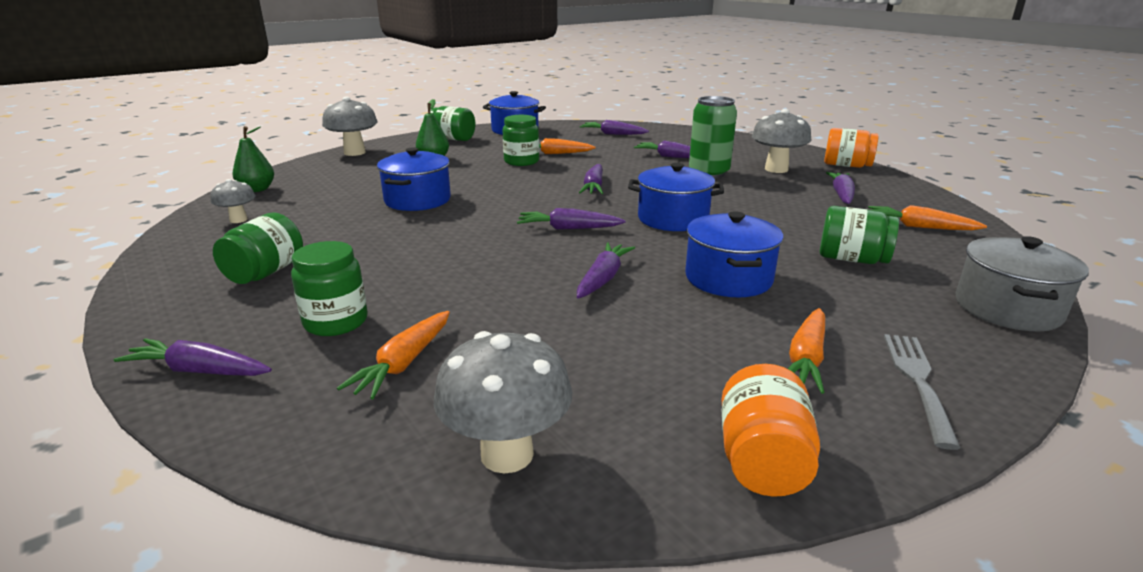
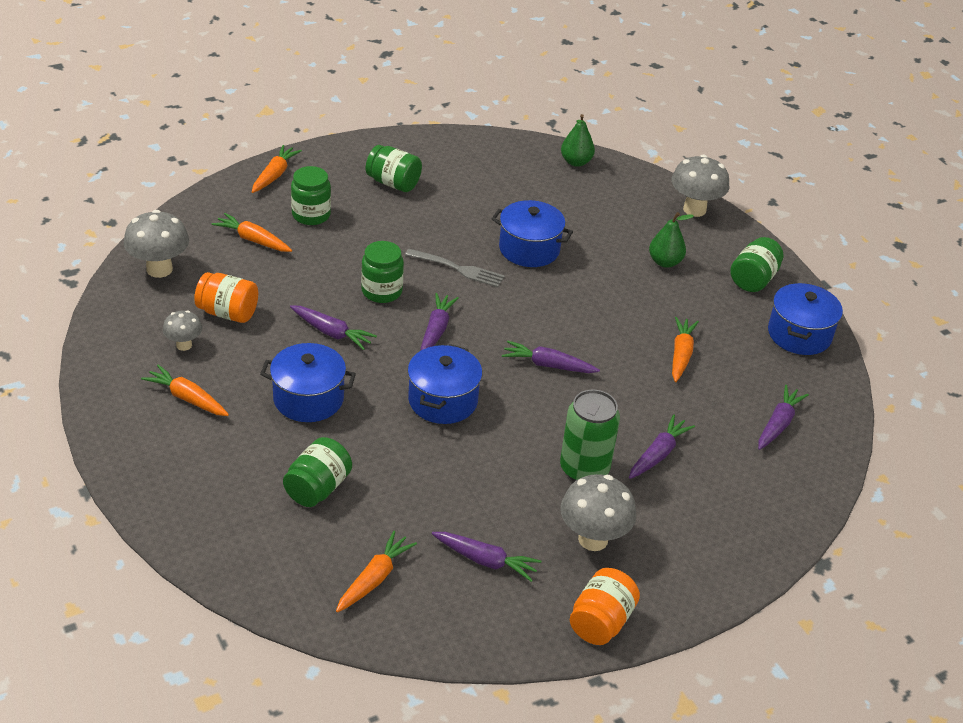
camera: 95 degrees right, 15 degrees up
(199, 371) = (274, 175): purple carrot -> orange carrot
(238, 220) = (500, 161): grey mushroom -> grey mushroom (184, 345)
(521, 161) = (649, 325): green jar -> green jar (382, 291)
(762, 461) = (113, 348): orange jar -> orange jar (228, 313)
(918, 382) = (142, 438): grey fork -> grey fork (457, 269)
(1007, 309) = (202, 539): grey pot -> none

